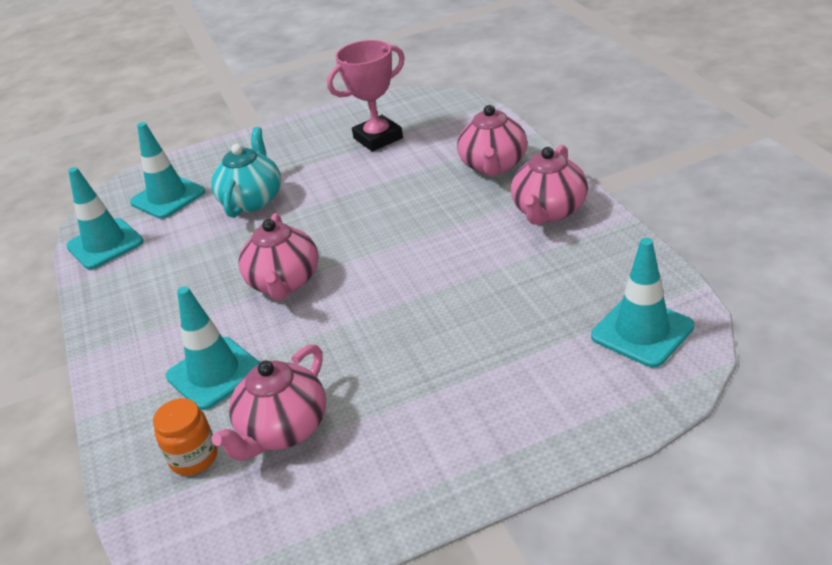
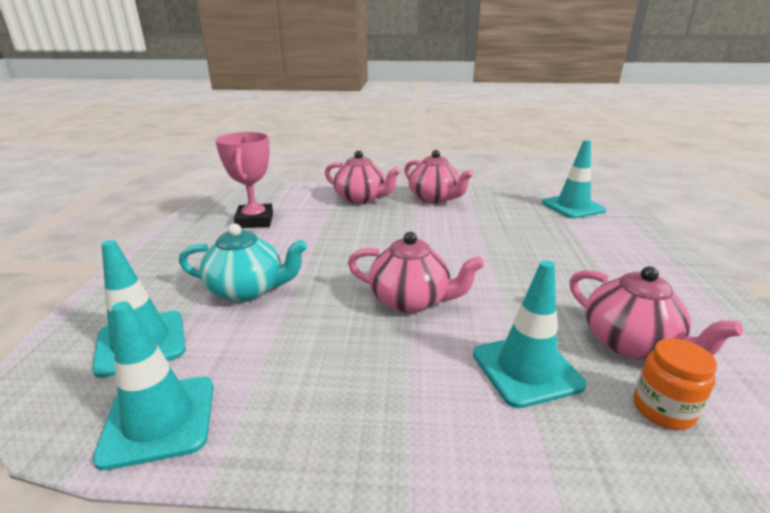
camera: 70 degrees left, 10 degrees down
(252, 200) = (247, 290): turquoise teapot -> turquoise teapot turned 150 degrees clockwise

